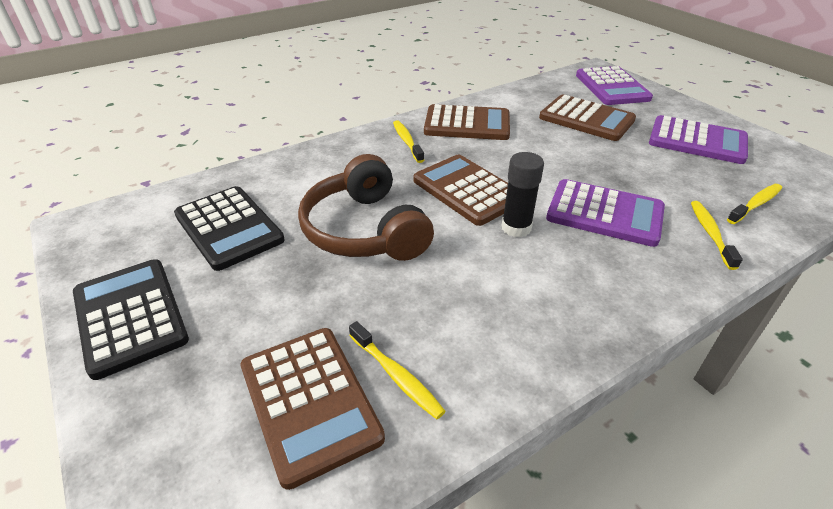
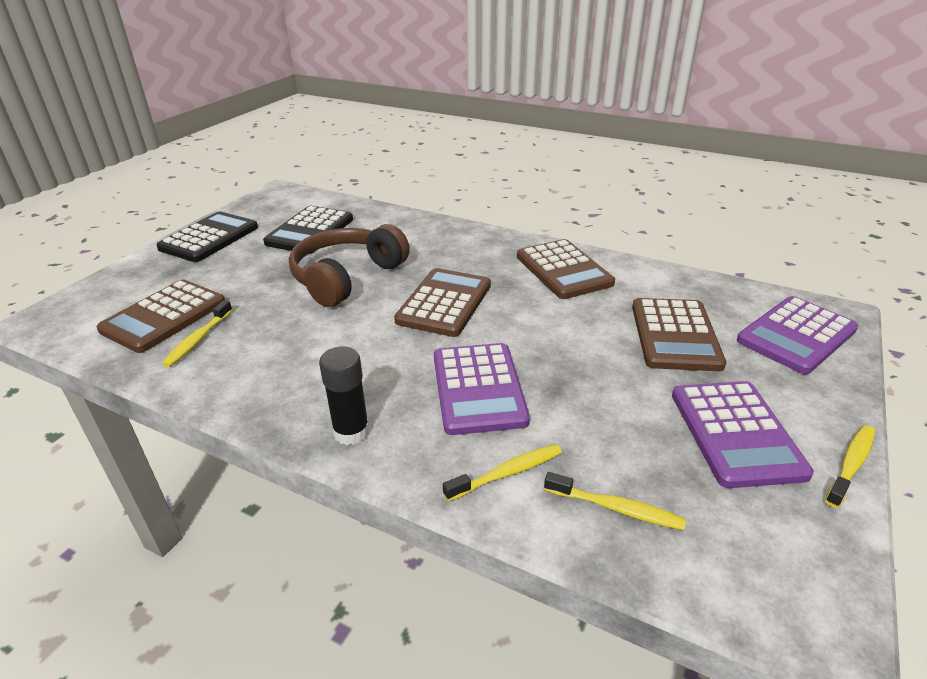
camera: 60 degrees right, 5 degrees down
(407, 141) = (494, 252): yellow toothbrush -> yellow toothbrush (851, 464)
(516, 228) = (407, 343): black glue stick -> black glue stick (351, 432)

